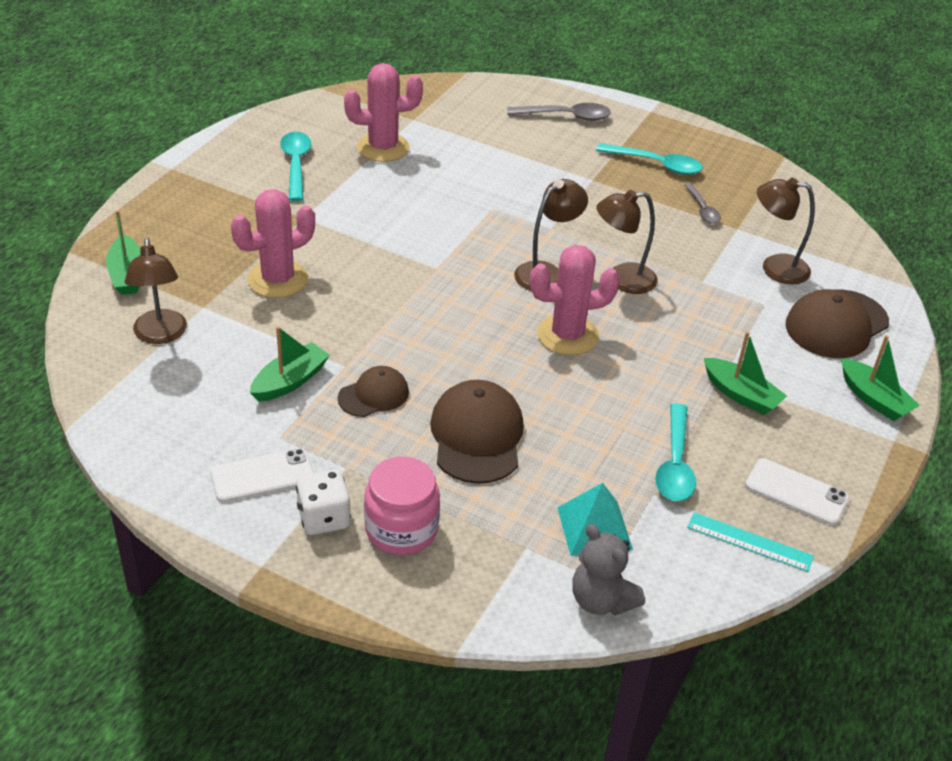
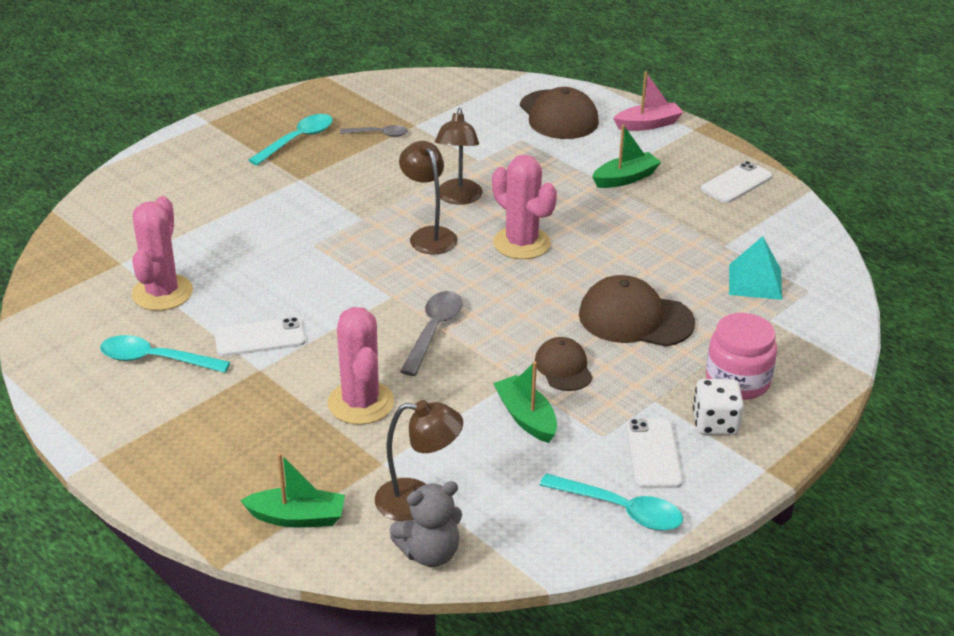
camera: 70 degrees left, 5 degrees down
(344, 208) = (260, 338): none -> white phone
(565, 116) = (184, 169): grey spoon -> grey spoon (433, 331)
(567, 335) = (521, 243): pink cactus -> pink cactus turned 45 degrees counterclockwise
(601, 600) = (829, 295): grey teddy bear -> grey teddy bear (430, 553)
(675, 464) = (694, 227): turquoise spoon -> turquoise spoon (620, 509)
(749, 542) = (782, 216): turquoise ruler -> none
(775, 268) = (477, 122): brown lamp -> none
(874, 399) = (648, 124): green boat -> pink boat

